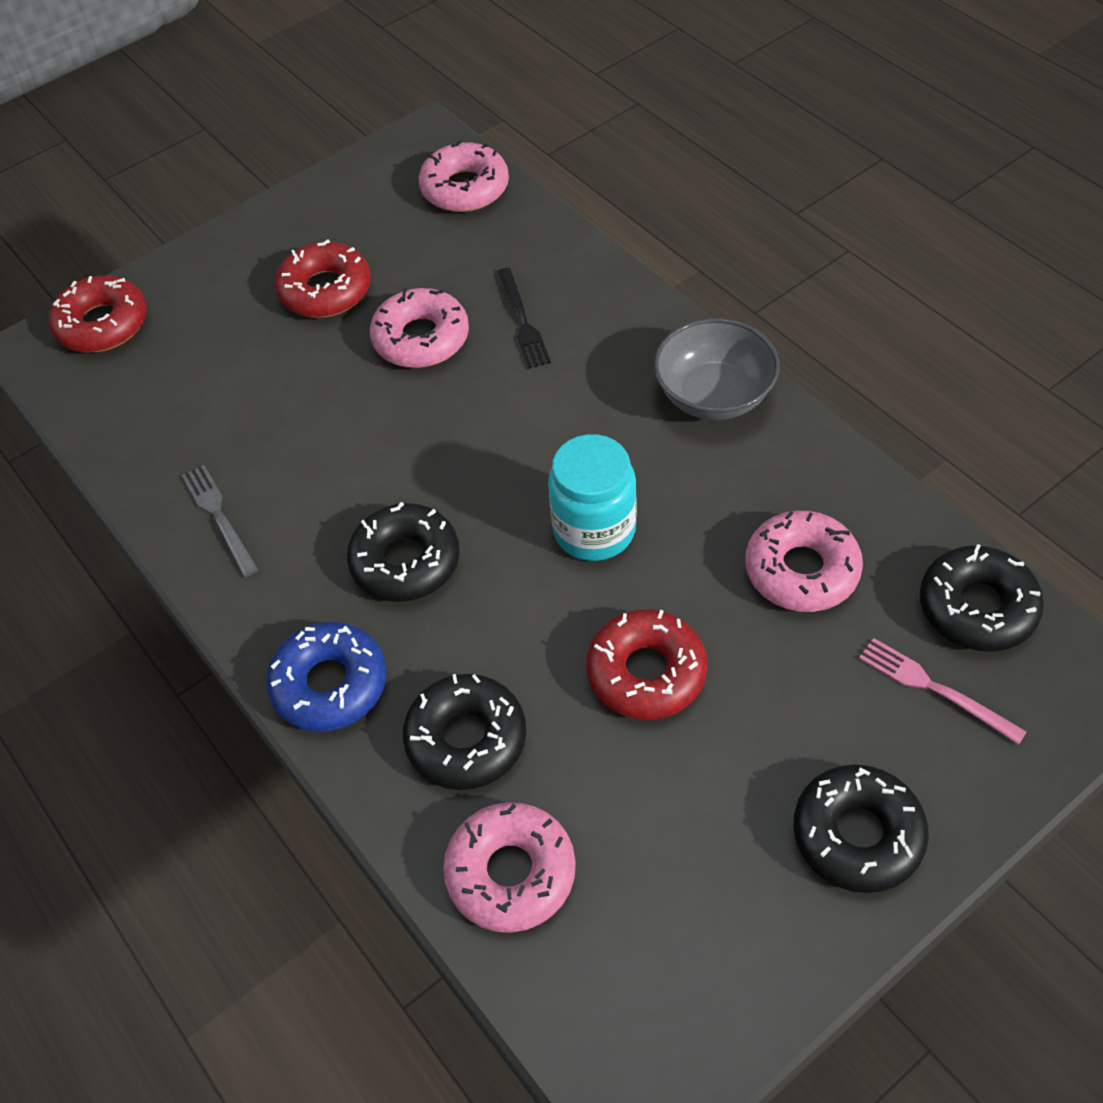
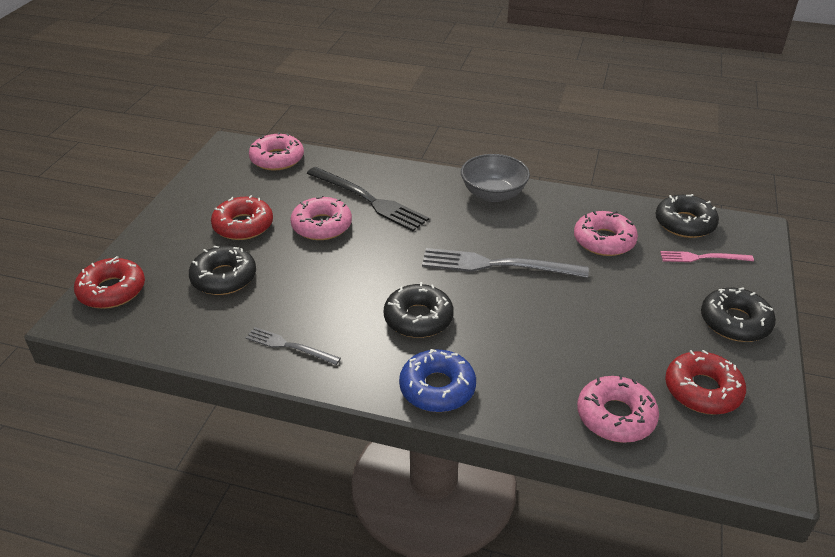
camera: 40 degrees left, 15 degrees down
(466, 739) = (532, 375): black donut -> black donut (224, 278)
(522, 321) = (369, 200): black fork -> black fork, size x1.80
(594, 530) = (497, 265): turquoise jar -> grey fork
(646, 672) = (583, 308): red donut -> red donut (702, 390)

